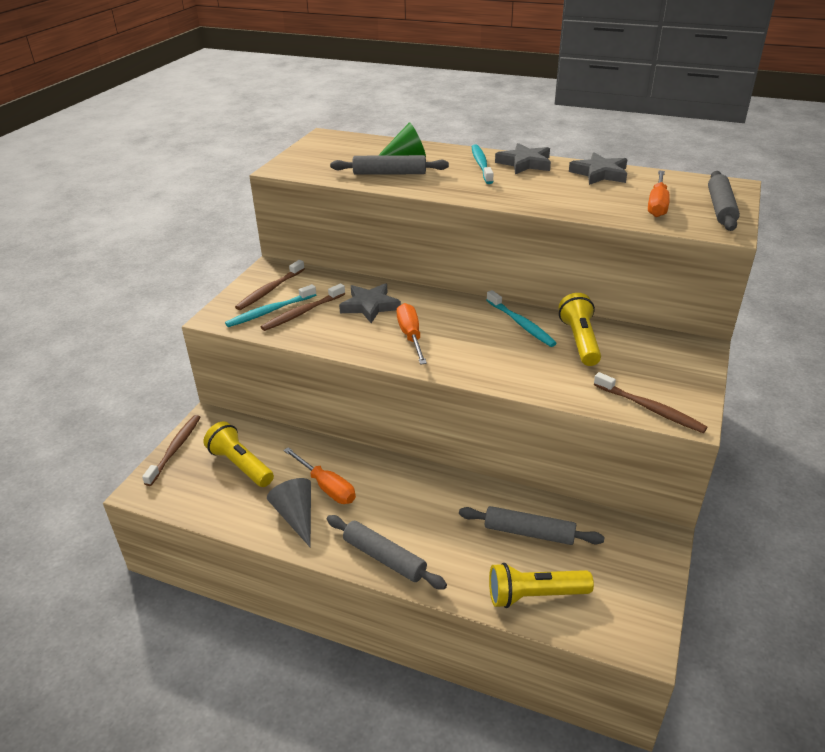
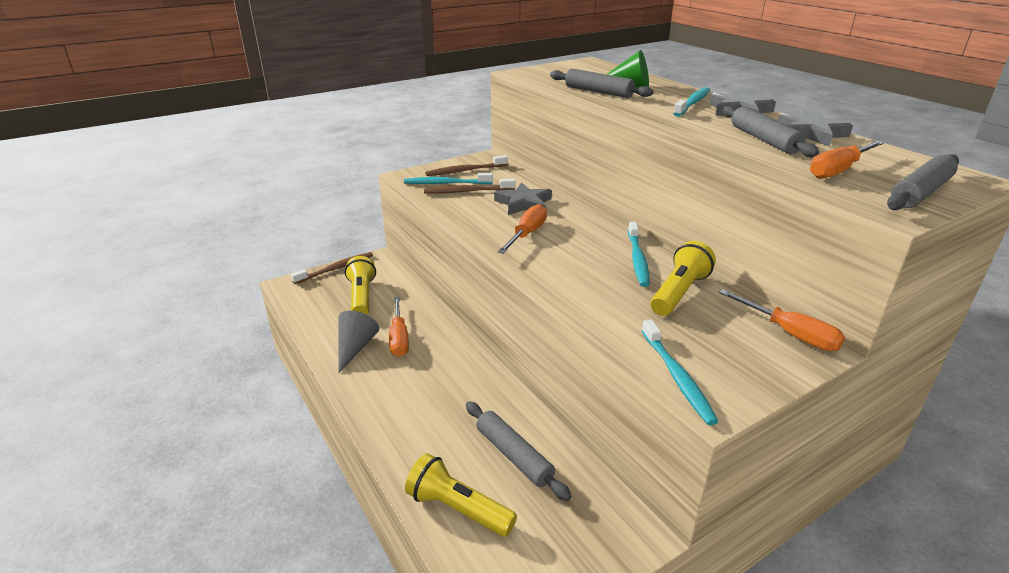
camera: 35 degrees right, 5 degrees down
(384, 558) = (378, 409): grey rolling pin -> grey rolling pin (764, 140)
(650, 408) = (677, 377): brown toothbrush -> turquoise toothbrush
(676, 342) = (790, 333): none -> orange screwdriver

